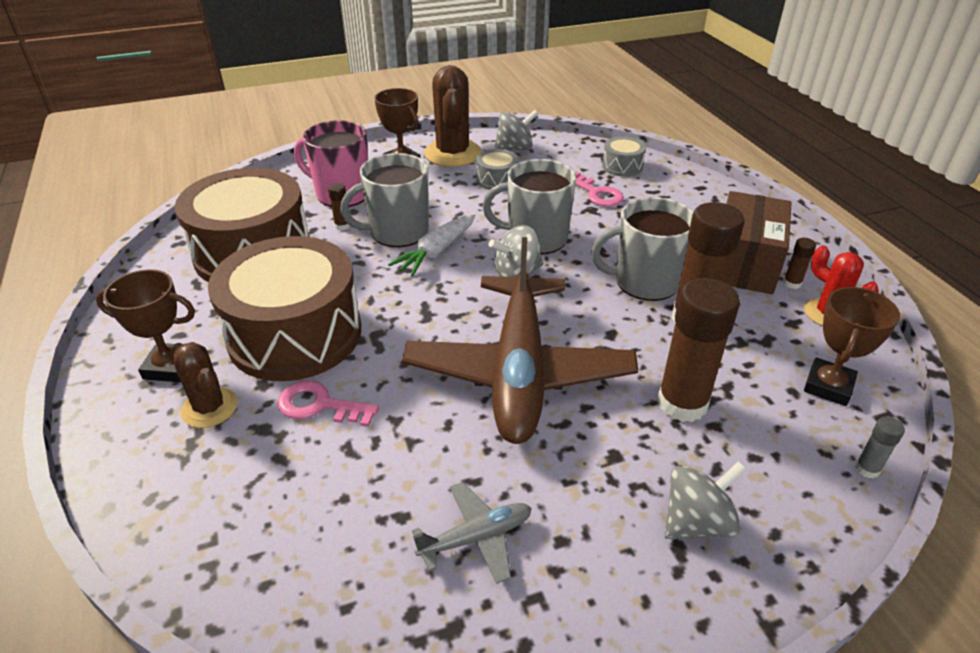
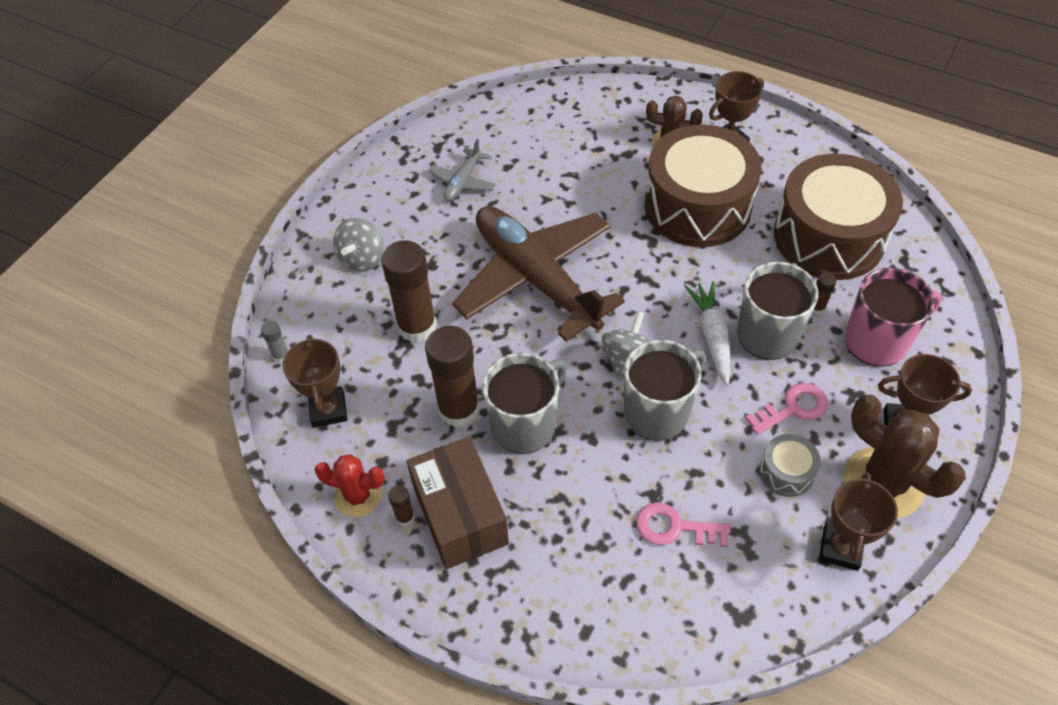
camera: 140 degrees right, 15 degrees up
(319, 405) = (618, 181): pink key -> pink key (793, 408)
(514, 148) = (840, 548): grey spinning top -> brown trophy
(622, 166) = (699, 608): grey drum -> none

